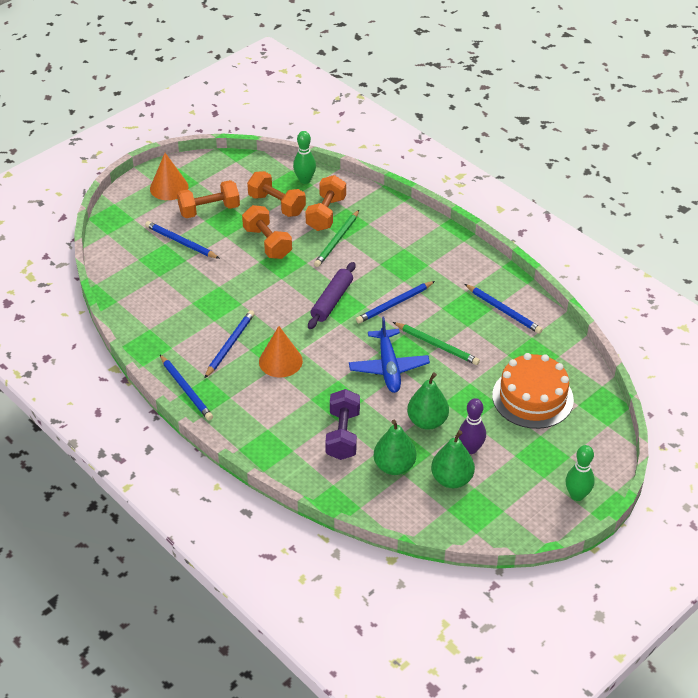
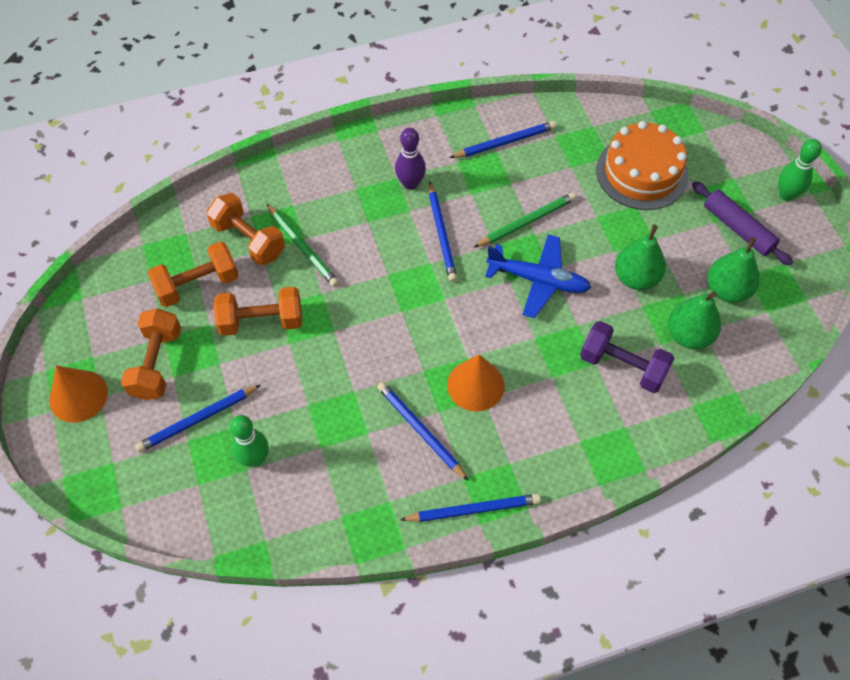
camera: 65 degrees left, 15 degrees up
(305, 180) = (172, 238): green bowling pin -> green bowling pin (254, 458)
(332, 301) = (403, 293): purple rolling pin -> purple rolling pin (737, 229)
(470, 449) = (691, 255): purple bowling pin -> purple bowling pin (410, 184)

